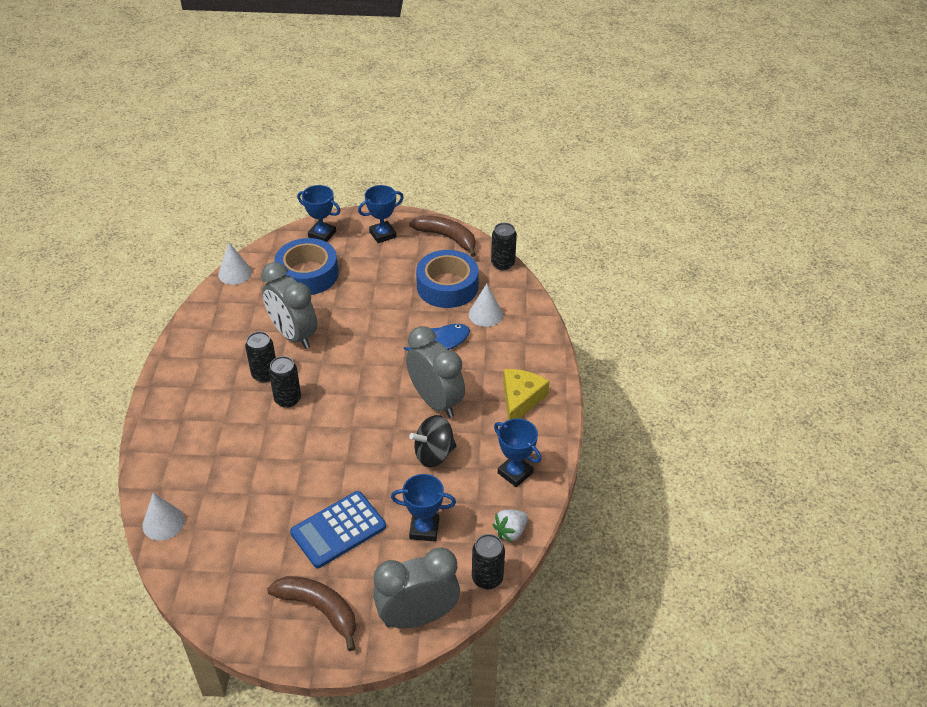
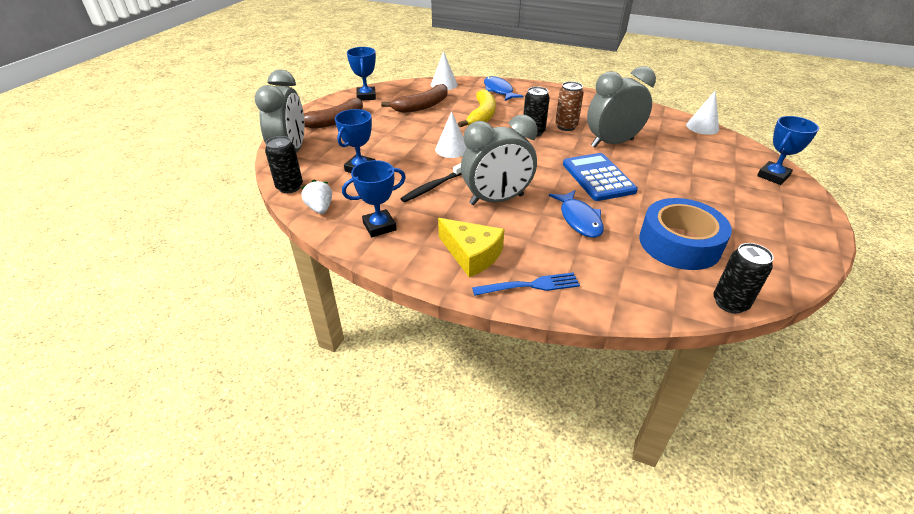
camera: 110 degrees right, 5 degrees down
(173, 455) = (499, 90): none -> blue fish
(258, 454) = (482, 116): none -> yellow banana
(265, 374) = (566, 126): black can -> brown can
(307, 274) = (701, 160): blue tape -> none
(338, 529) = (390, 135): blue calculator -> blue calculator (598, 177)
(382, 234) = (781, 214): blue trophy -> blue trophy (366, 96)
(434, 454) = (433, 187): black spinning top -> black toothbrush
(447, 238) = (785, 264): brown banana -> brown banana (422, 106)
(485, 314) = (623, 262): white cone -> white cone (451, 149)
(538, 359) = (530, 285): none -> blue fork

